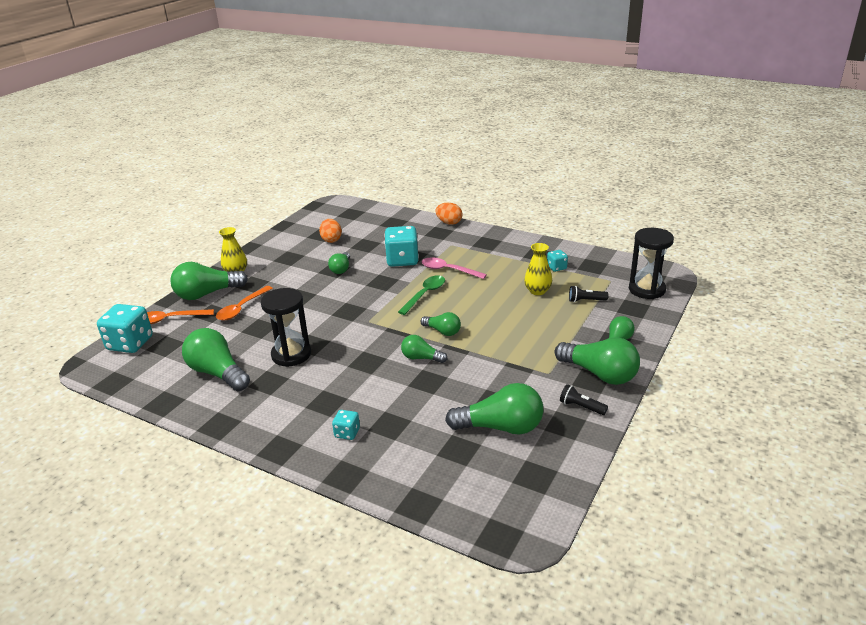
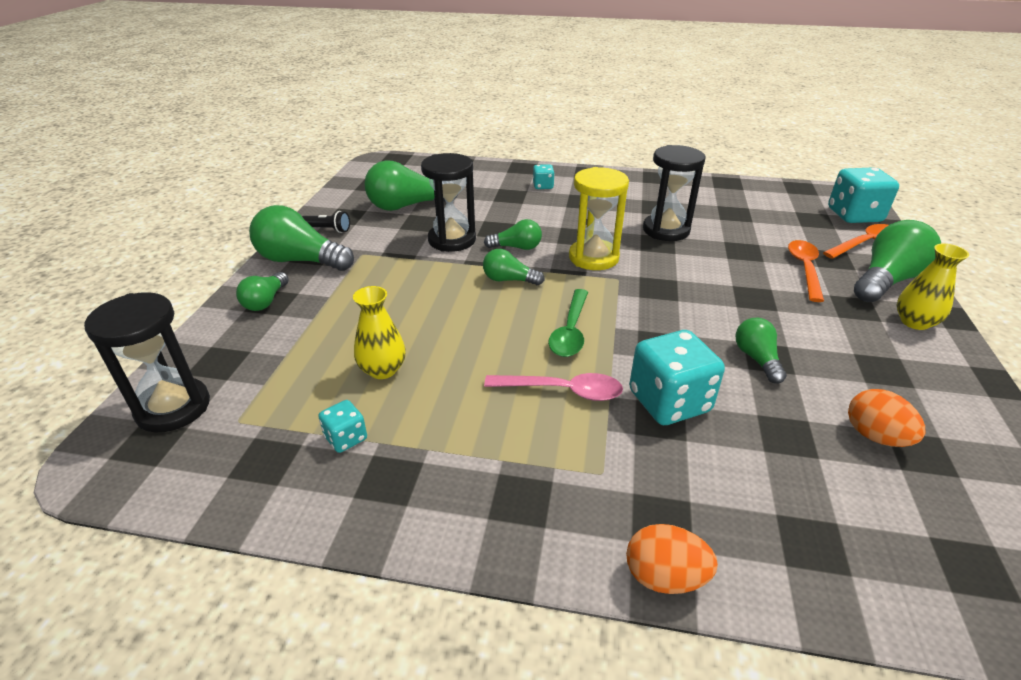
camera: 160 degrees right, 5 degrees up
(217, 373) = (717, 206): green light bulb -> none
(370, 339) = (593, 257): none -> yellow hourglass
(470, 374) = (452, 240): none -> black hourglass
(586, 300) = (297, 363): black flashlight -> none

